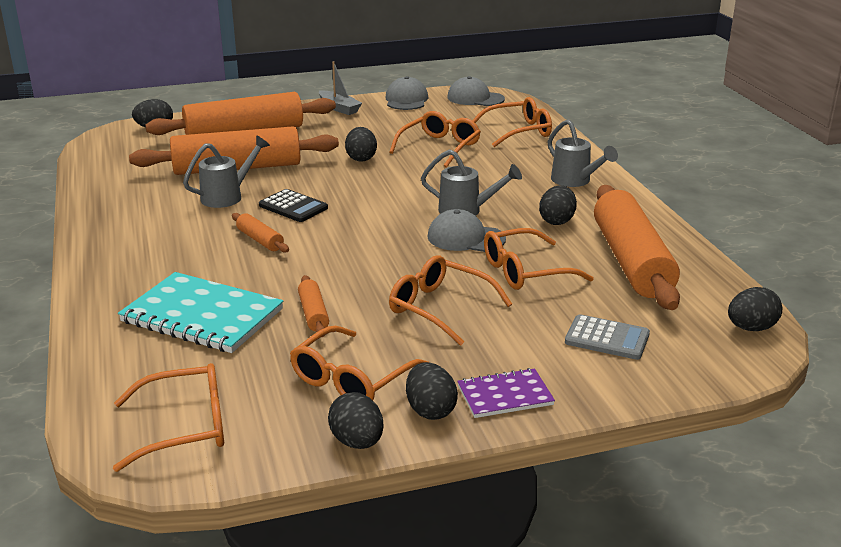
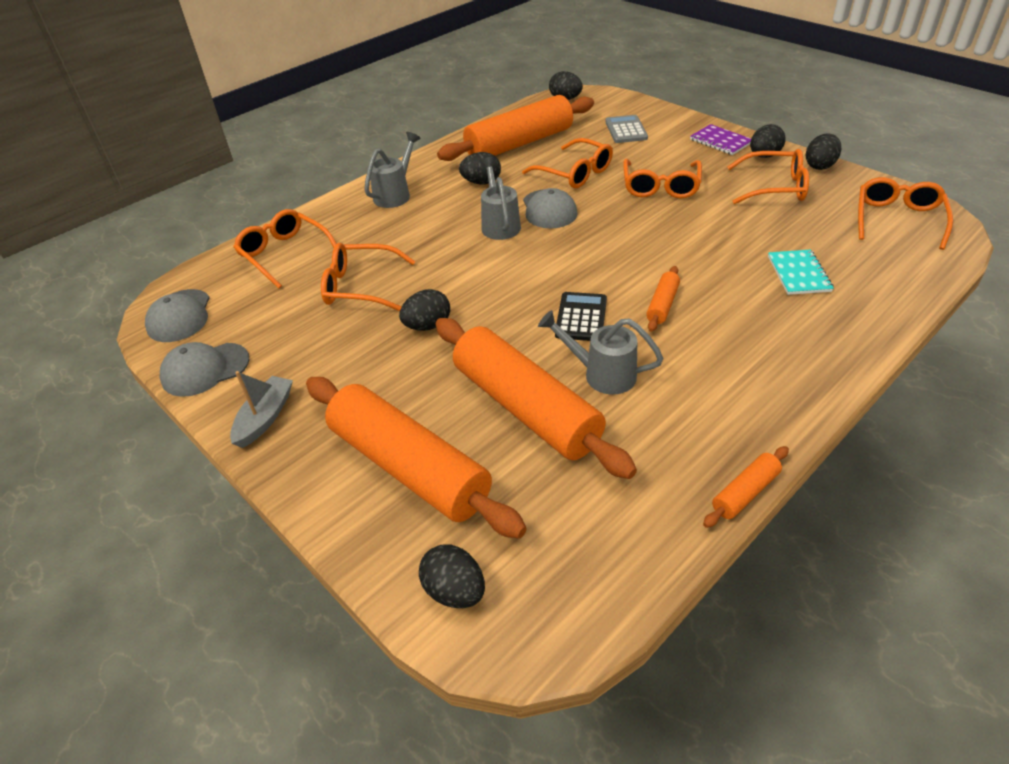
camera: 115 degrees left, 15 degrees up
(185, 427) = (897, 220): orange glasses -> orange glasses turned 60 degrees clockwise
(202, 316) = (798, 274): turquoise notebook -> turquoise notebook, size x0.55
(313, 314) = (730, 229): orange rolling pin -> orange rolling pin (745, 492)

